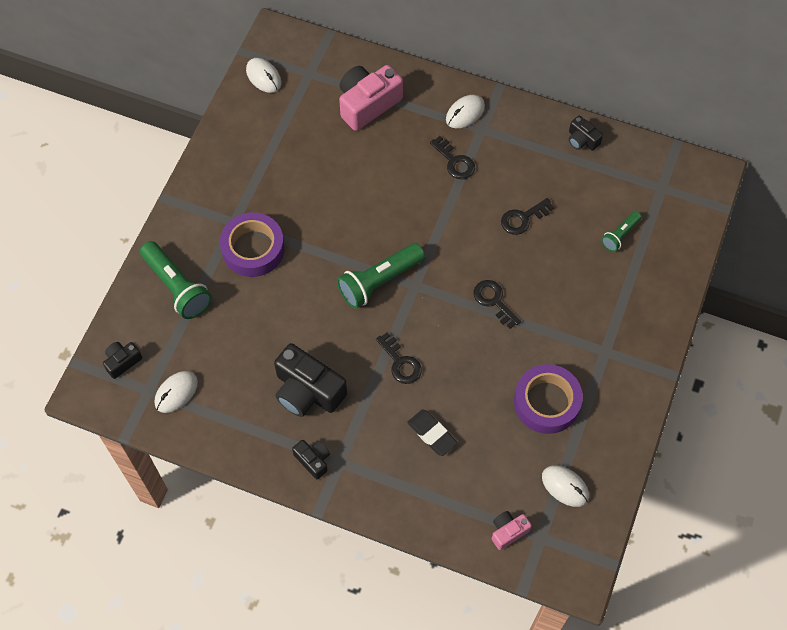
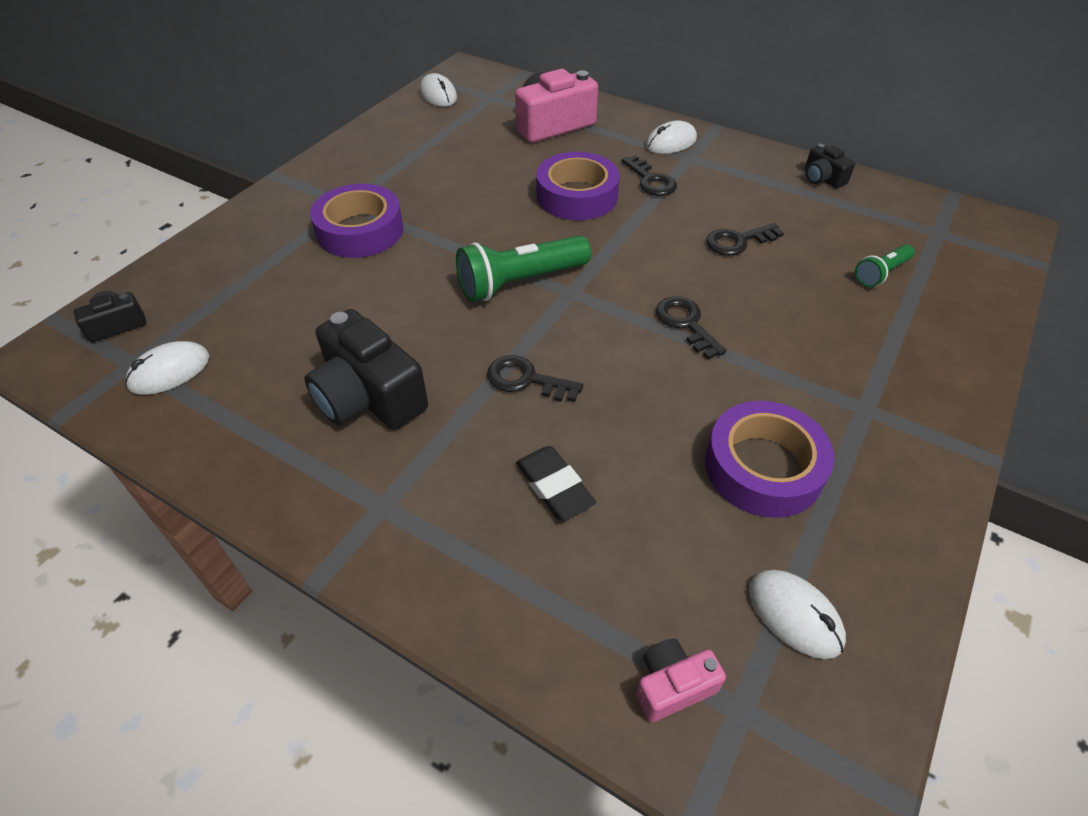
camera: 10 degrees right, 15 degrees down
(177, 287) = (241, 256): green flashlight -> none
(313, 460) = (338, 496): black camera -> none
(400, 363) = (526, 380): black key -> black key turned 135 degrees clockwise
(402, 187) = (577, 196): none -> purple tape

